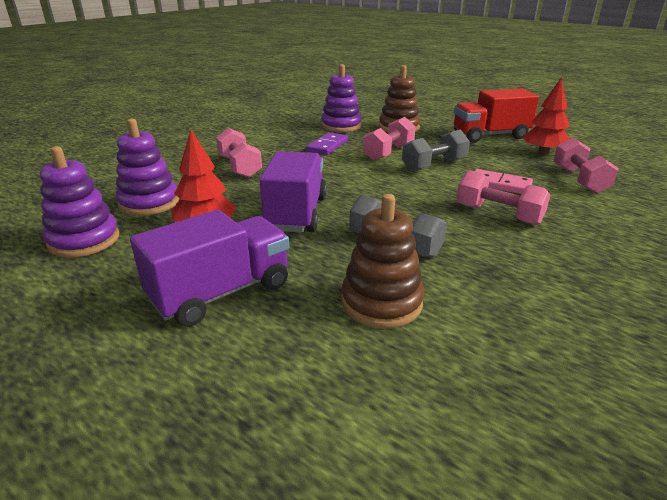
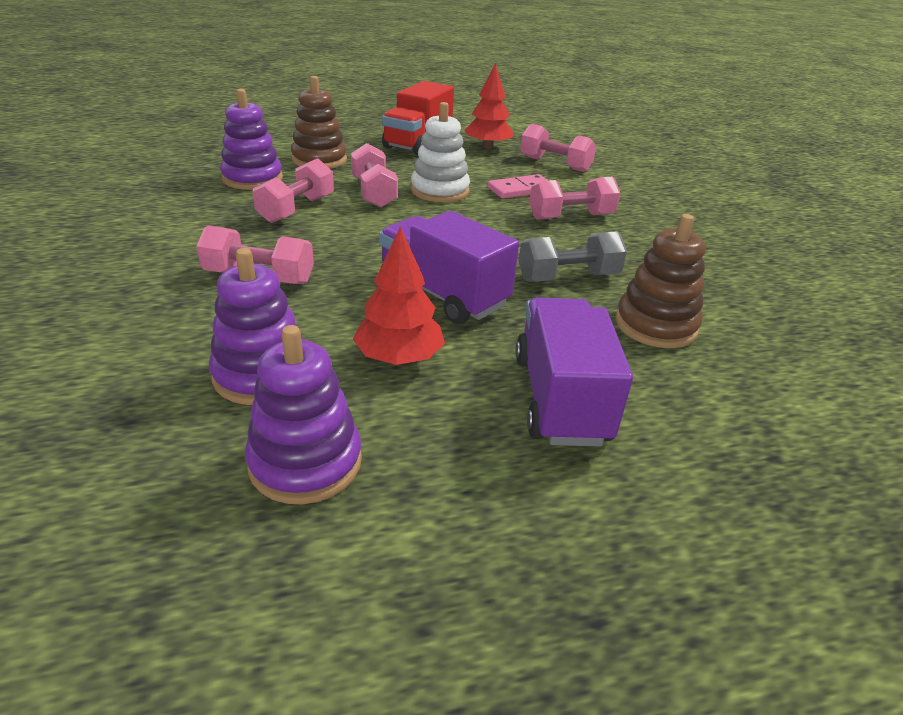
camera: 55 degrees left, 5 degrees up
(327, 146) = (297, 209): purple domino -> pink dumbbell
(434, 165) = (440, 191): grey dumbbell -> white stacking toy

